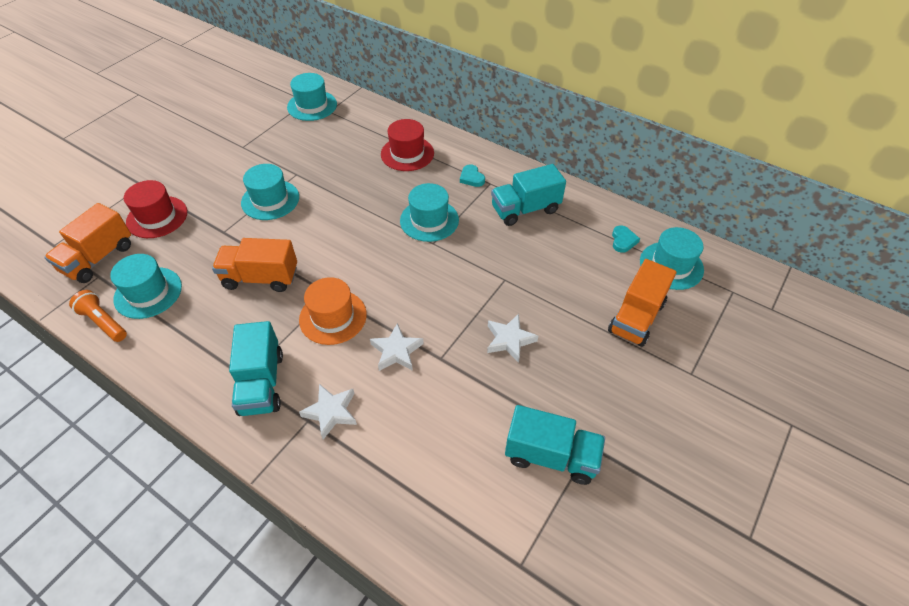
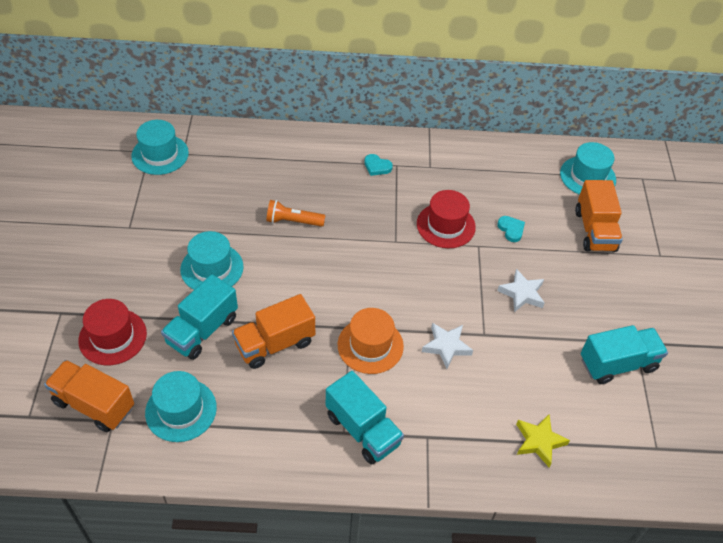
camera: 35 degrees left, 0 degrees up
(98, 258) = (94, 405): orange truck -> orange truck turned 120 degrees clockwise
(103, 322) = (166, 458): orange flashlight -> orange flashlight (293, 221)
(331, 412) = (439, 420): white star -> none
(404, 485) = (539, 441): none -> yellow star
(407, 153) = (300, 167): red hat -> red hat (446, 225)
(429, 220) = (374, 222): turquoise hat -> none
(525, 209) = (445, 177): turquoise truck -> turquoise truck (202, 330)
(623, 241) = (539, 171): turquoise heart -> turquoise heart (511, 229)

